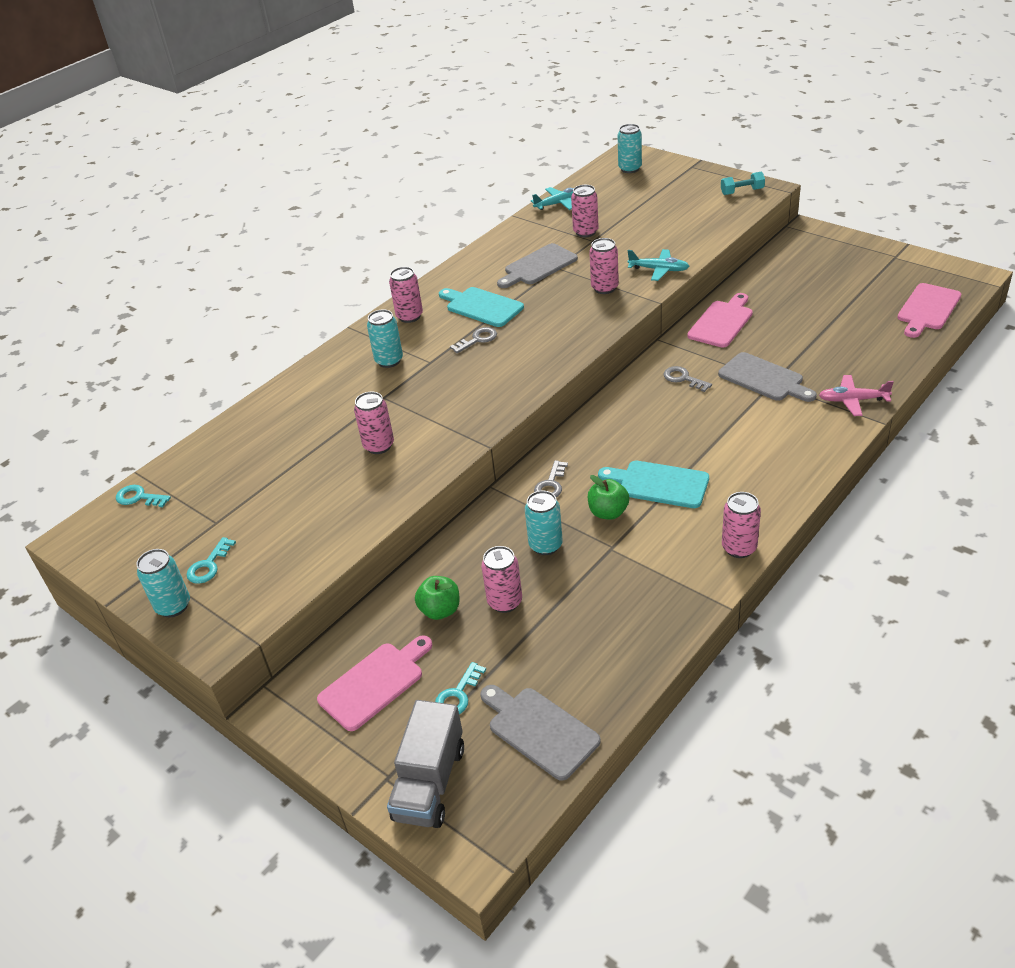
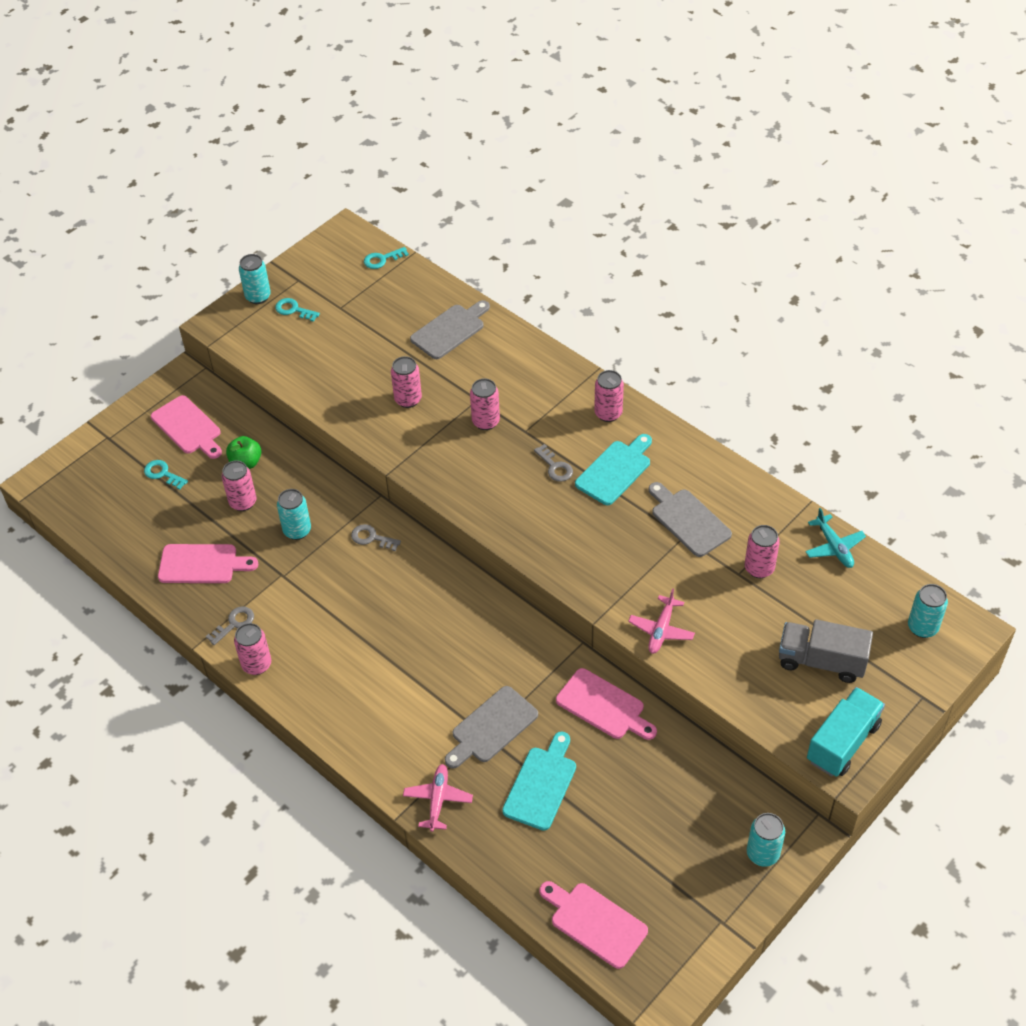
camera: 90 degrees right, 10 degrees up
(139, 497) = (382, 259): turquoise key -> turquoise key turned 135 degrees counterclockwise
(389, 361) = (534, 401): turquoise can -> turquoise can (762, 854)
(430, 783) = (96, 459): grey truck -> grey truck (821, 661)
(539, 730) = (117, 519): grey cutting board -> grey cutting board (450, 330)
(604, 288) = (632, 577): pink can -> pink can (485, 422)
(605, 623) = (202, 564): none -> pink cutting board
(608, 512) = (325, 576): green apple -> none
(659, 270) = (661, 630): turquoise plane -> pink plane
(659, 484) = (352, 617): turquoise cutting board -> turquoise cutting board (541, 784)
(683, 378) = (506, 656): grey key -> grey key (234, 624)
(742, 191) = (842, 742): turquoise dumbbell -> turquoise truck

